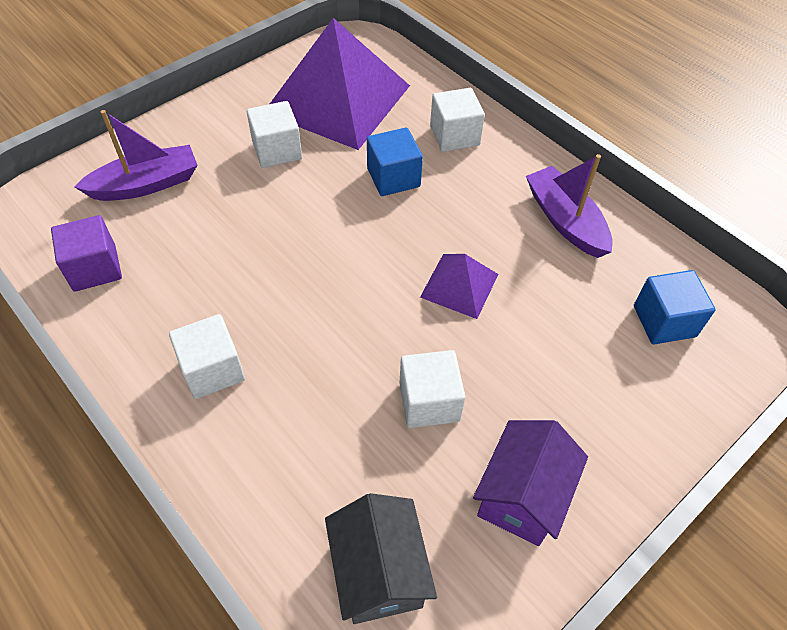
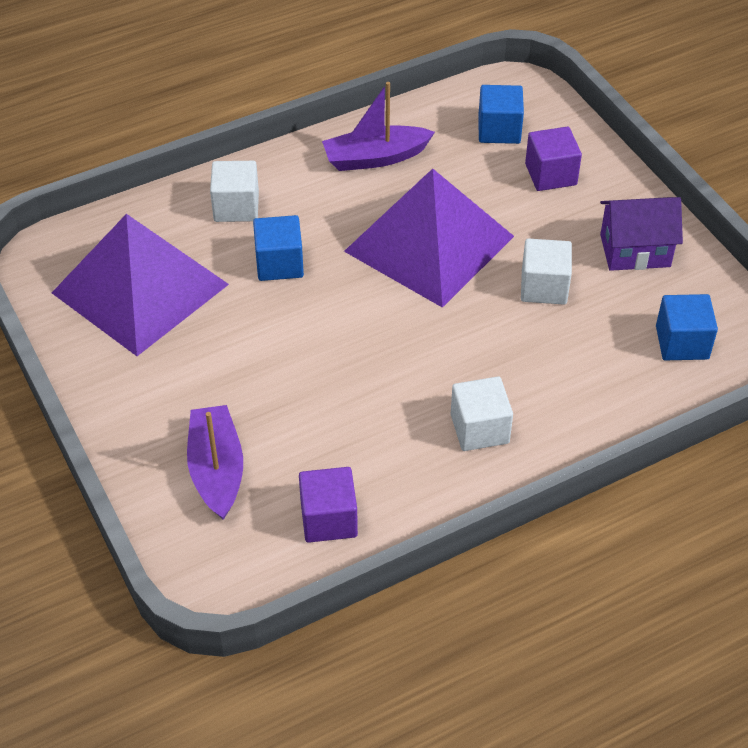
camera: 75 degrees left, 5 degrees down
(277, 150) = (204, 350): white cube -> none
(379, 572) = (682, 342): grey house -> blue cube
(459, 285) = (429, 243): purple pyramid -> purple pyramid, size x2.16
(522, 496) = (635, 250): purple house -> purple house turned 45 degrees counterclockwise
(615, 384) = (550, 174): none -> purple cube

